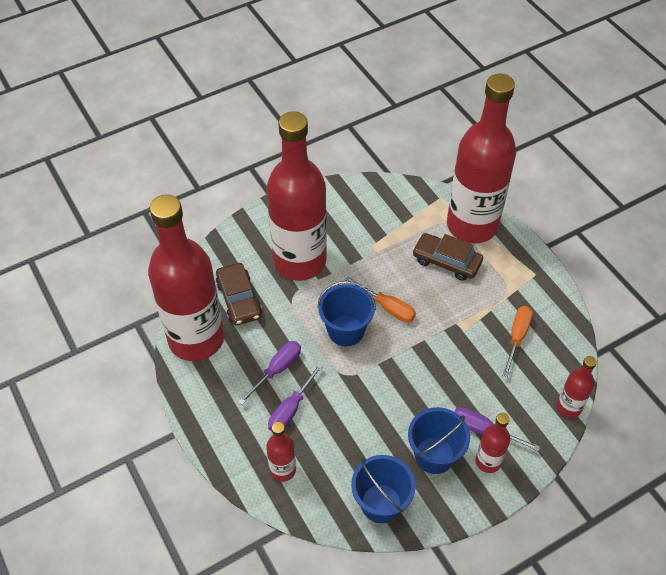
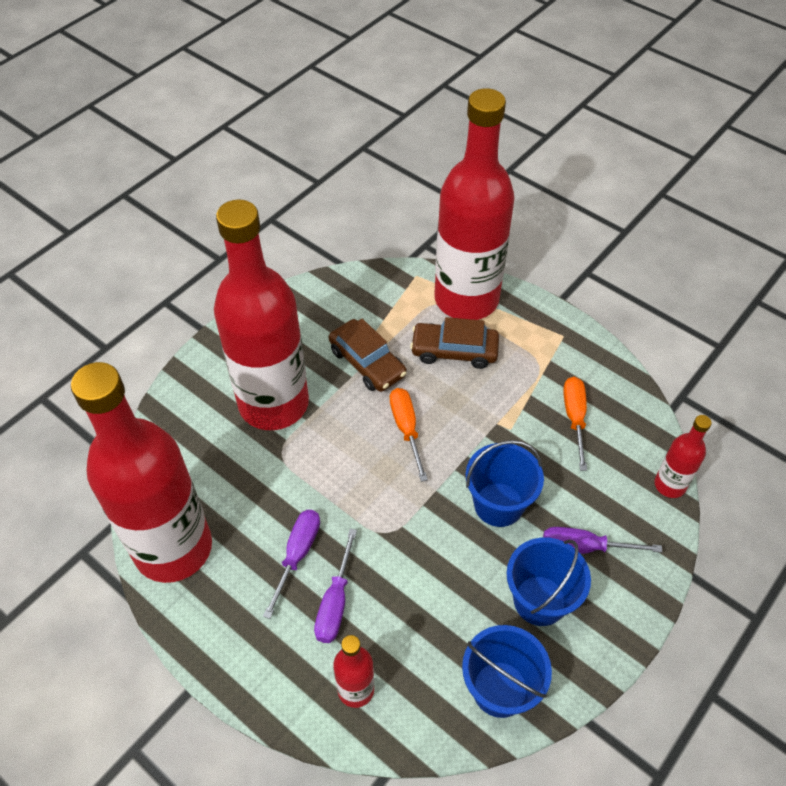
camera: 20 degrees left, 0 degrees up
(239, 299) = (212, 477): brown car -> brown car (367, 362)
(346, 330) = (366, 475): blue bucket -> blue bucket (498, 504)
(387, 307) = (406, 429): orange screwdriver -> orange screwdriver turned 120 degrees counterclockwise
(488, 461) = (607, 585): red bottle -> none

